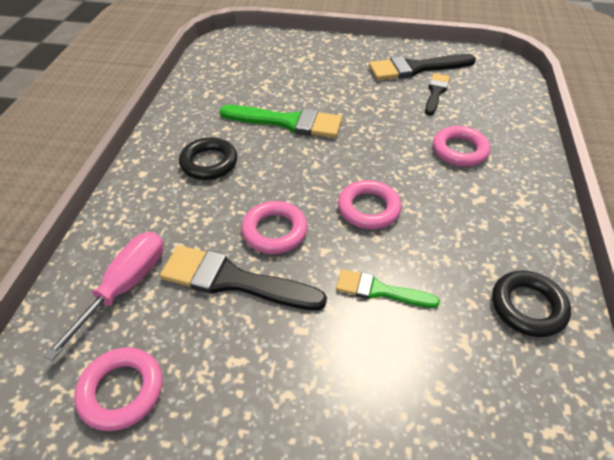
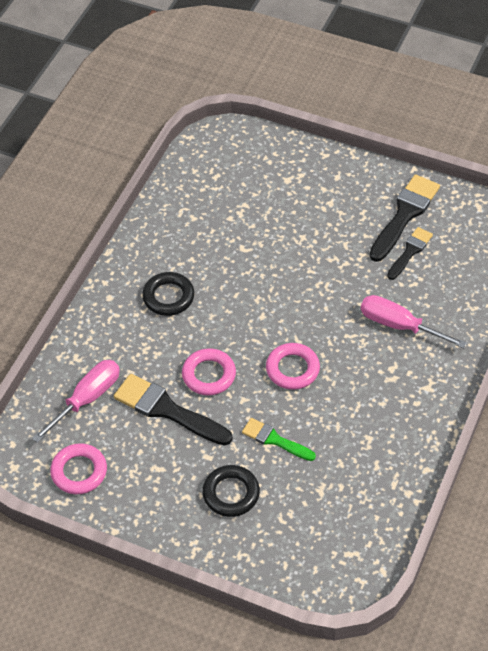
camera: 15 degrees right, 5 degrees up
(288, 122) = (250, 263): green brush -> none
(416, 68) = (404, 215): black brush -> black brush turned 120 degrees clockwise
(459, 150) = (399, 325): pink ring -> pink screwdriver
(527, 307) = (380, 474): black ring -> black ring (231, 493)

